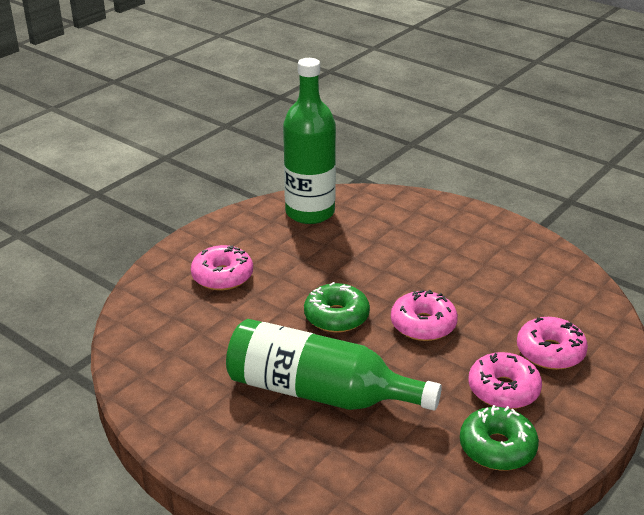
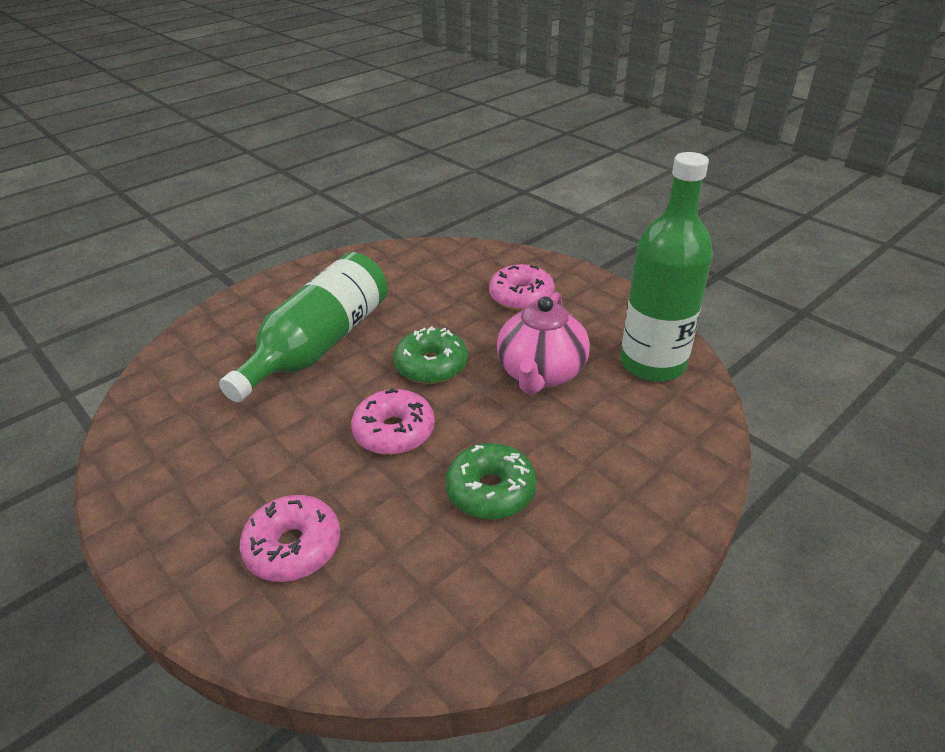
camera: 100 degrees right, 5 degrees up
(333, 260) = (541, 373): none -> pink teapot
(497, 448) = (173, 455): green donut -> green donut (490, 491)
(503, 390) = (251, 481): pink donut -> none

